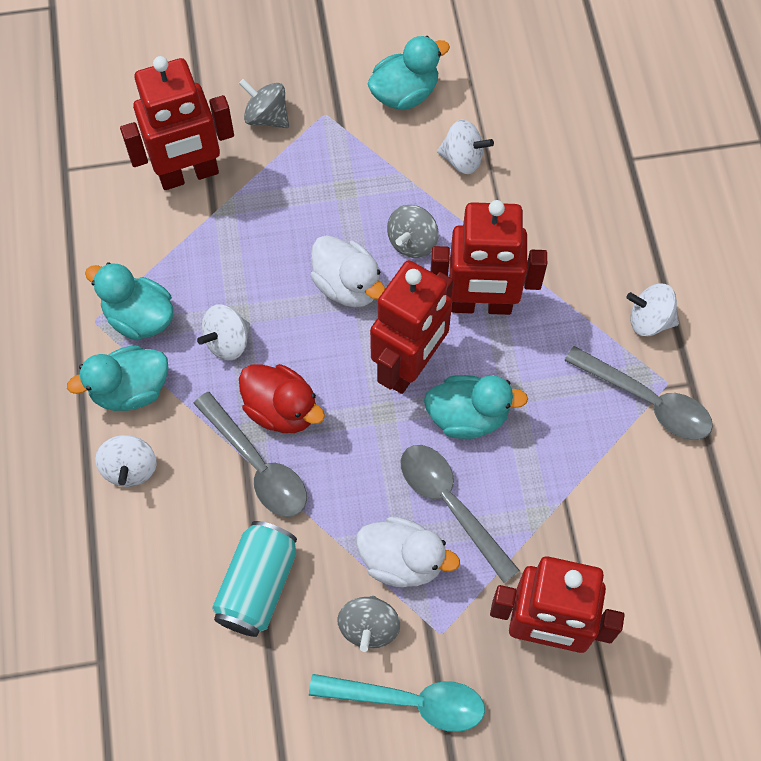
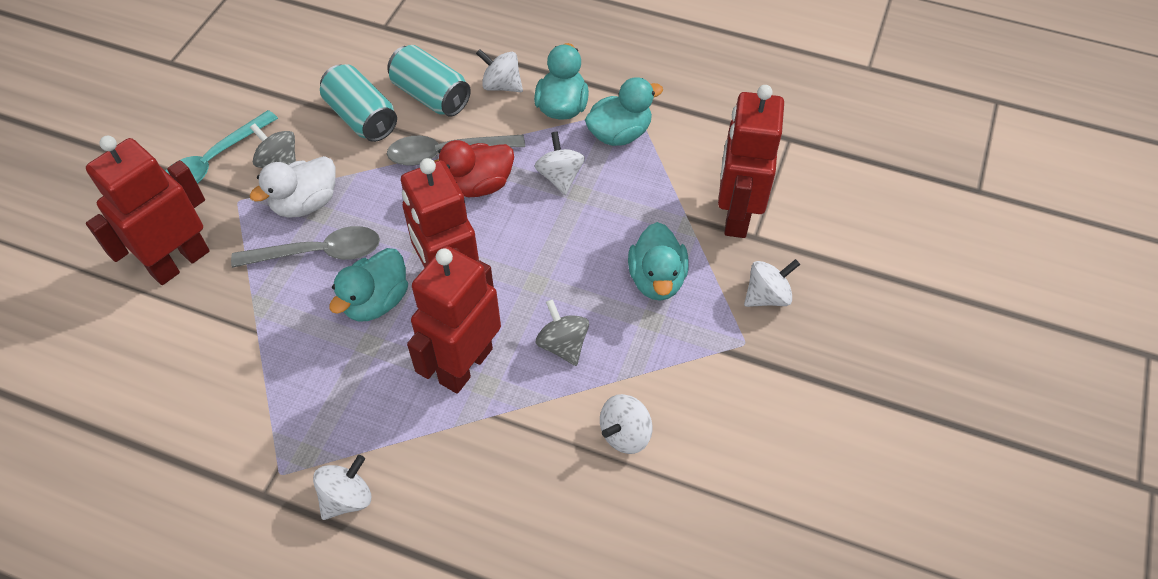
camera: 120 degrees right, 10 degrees down
(185, 533) = (431, 96): none -> turquoise can
(266, 117) = (767, 296): grey spinning top -> white spinning top
(347, 285) = (554, 276): white duck -> none
(405, 93) = (732, 423): turquoise duck -> turquoise duck (657, 279)
(647, 401) = (278, 445): grey spoon -> none

